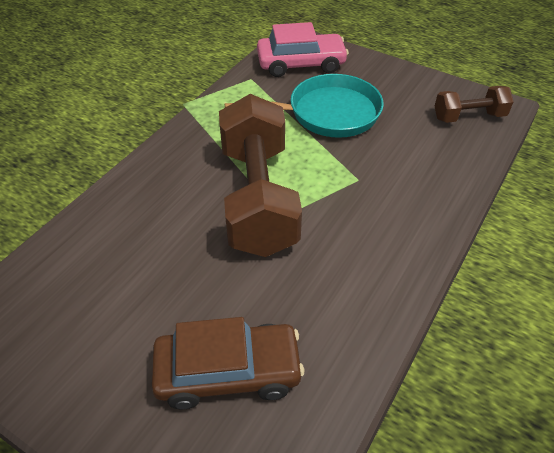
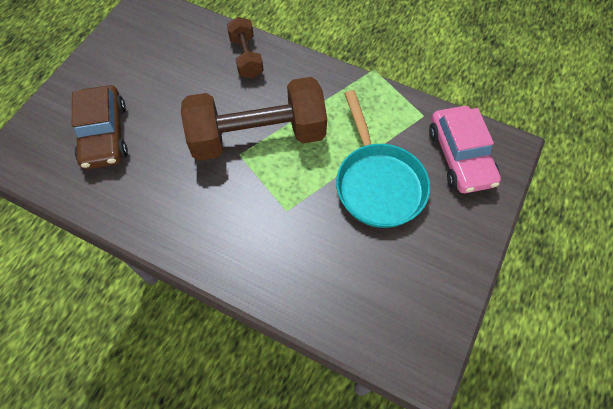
camera: 85 degrees right, 15 degrees up
(469, 117) = (396, 323): brown dumbbell -> brown dumbbell (246, 57)

